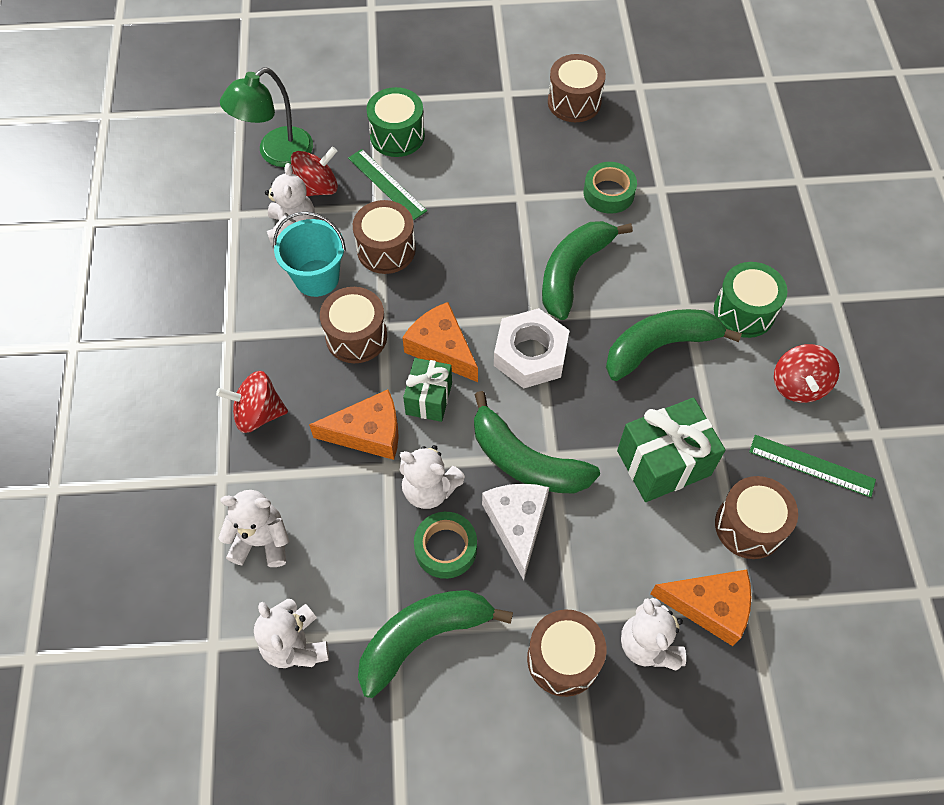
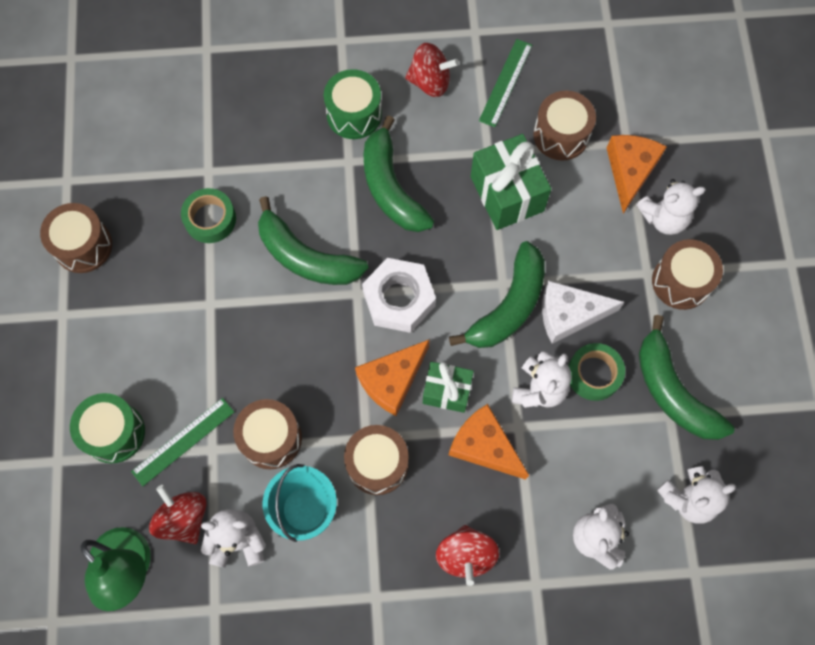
camera: 90 degrees left, 10 degrees up
(368, 433) = (484, 446): orange cheese -> orange cheese turned 45 degrees counterclockwise

